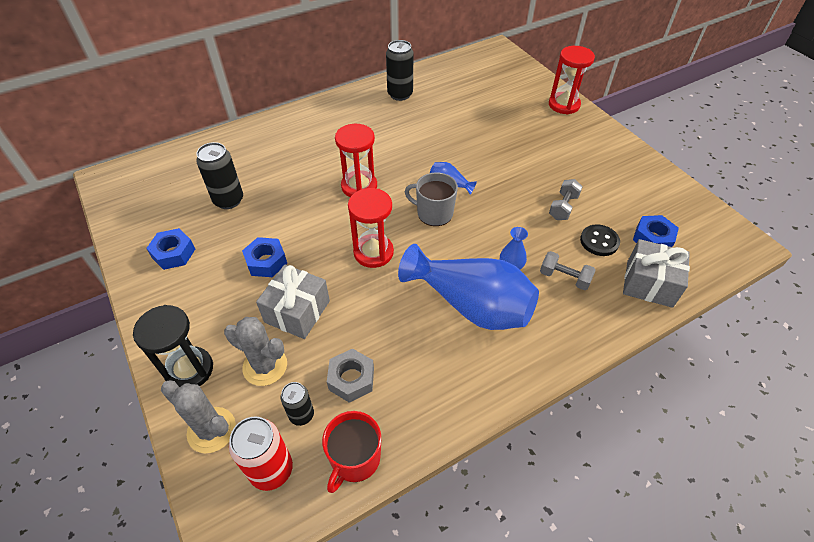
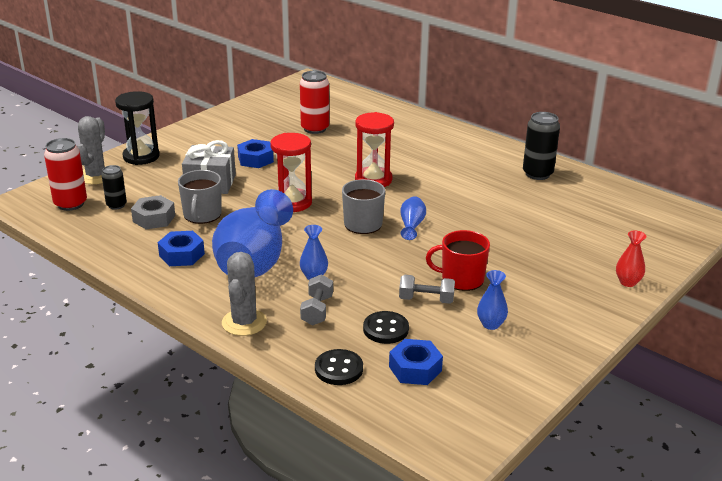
camera: 70 degrees right, 20 degrees down
(173, 253) = (244, 123): blue nut -> blue nut (182, 255)
(228, 200) = (315, 128): black can -> red can
(265, 366) = (154, 182): grey cactus -> grey cactus (244, 322)
(355, 459) = (85, 233): red mug -> red mug (461, 279)
(364, 331) = (202, 215): none -> grey mug
(564, 105) = (627, 282): red hourglass -> red vase
(602, 183) = (491, 324): none -> blue vase
(649, 283) = (339, 369): grey gift -> black button

